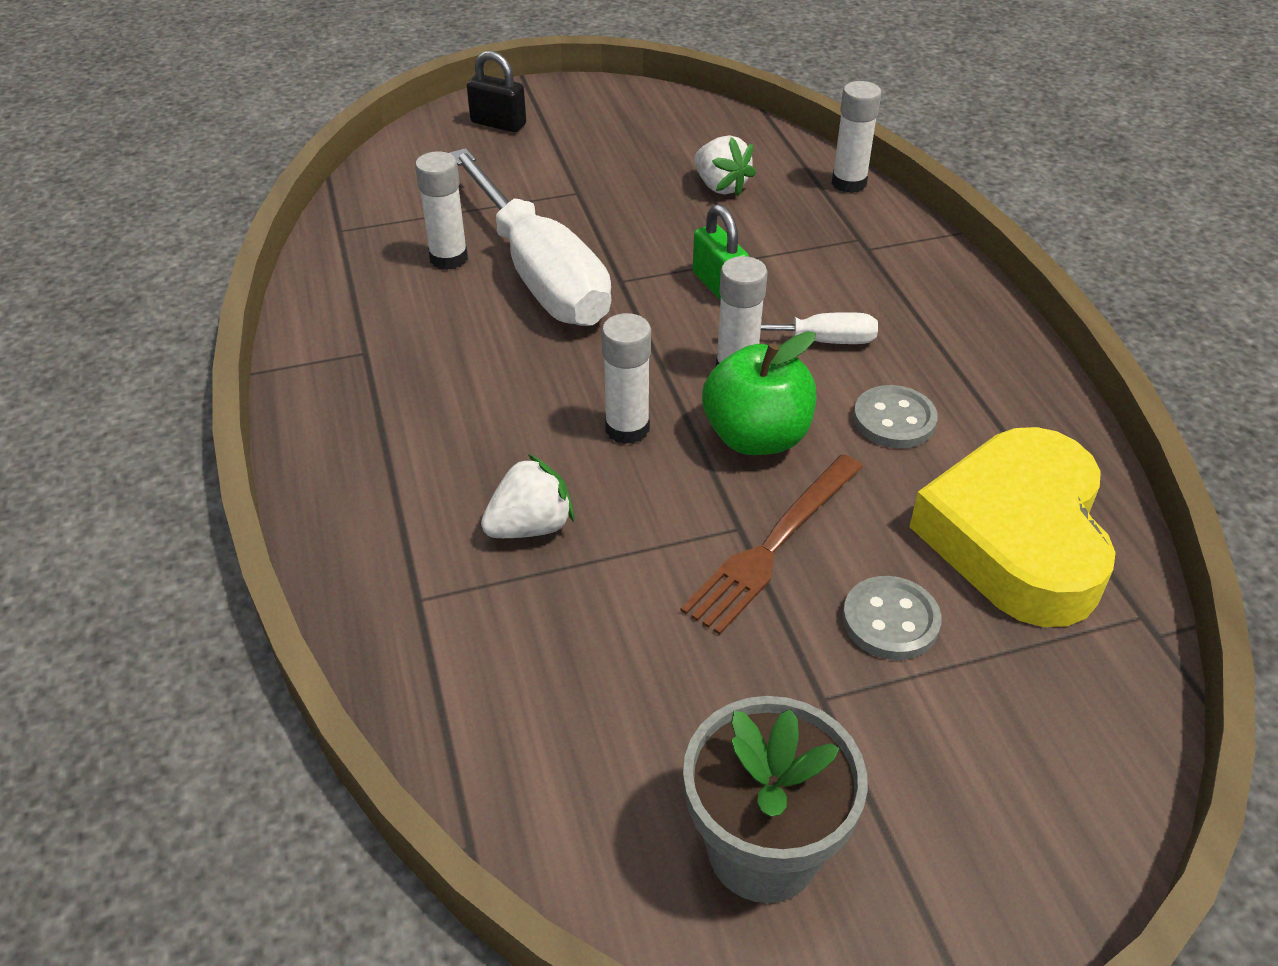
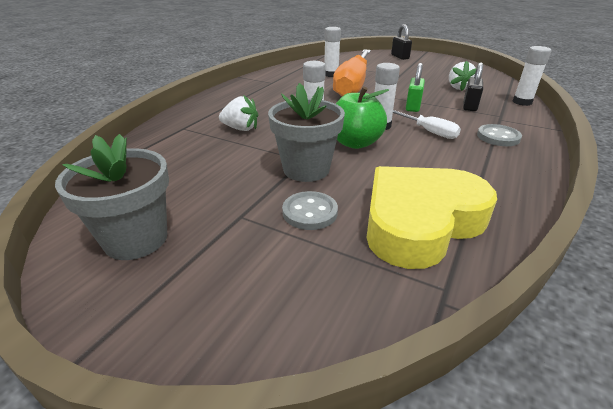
camera: 45 degrees right, 10 degrees down
(540, 274) = (353, 85): white screwdriver -> orange screwdriver
(773, 545) = (306, 169): brown fork -> grey flower pot
(794, 235) = (469, 106): none -> black padlock
(894, 420) = (424, 163): grey button -> grey button (498, 137)

